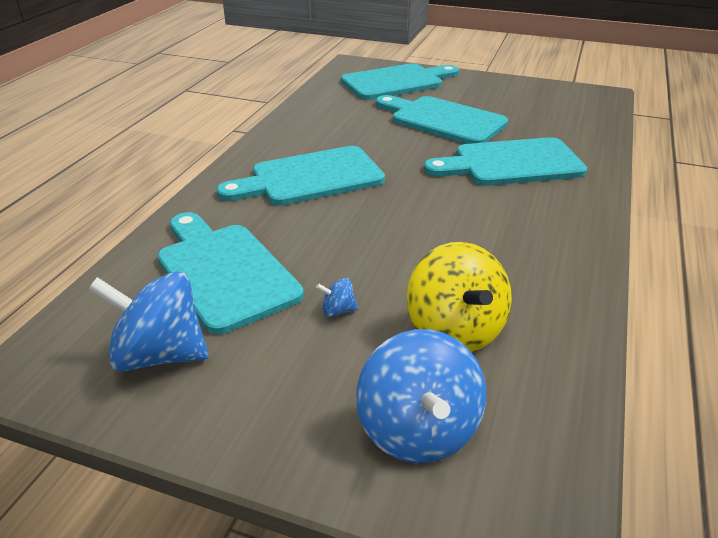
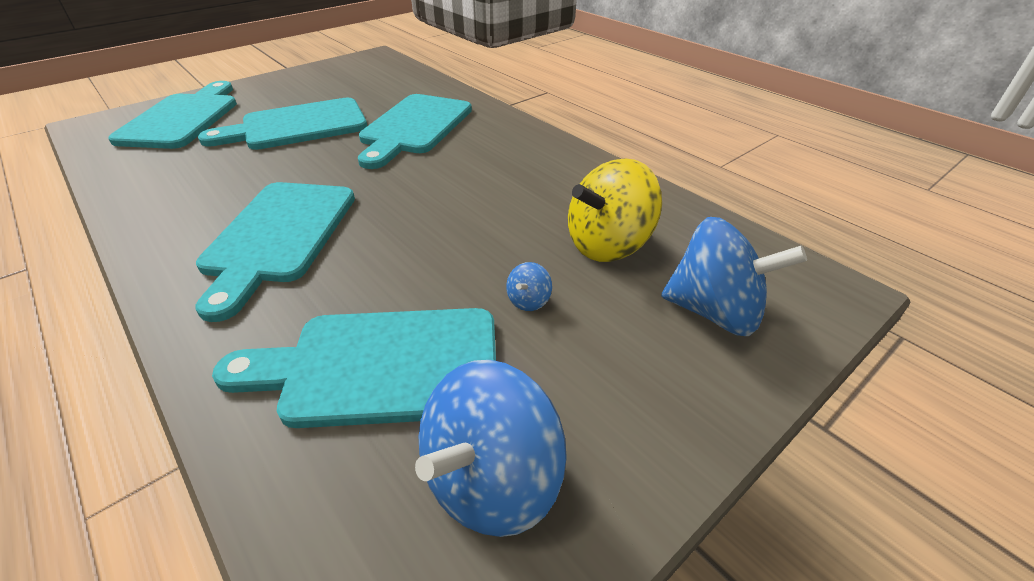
camera: 60 degrees left, 5 degrees up
(455, 330) = (608, 244): yellow spinning top -> yellow spinning top turned 135 degrees clockwise

